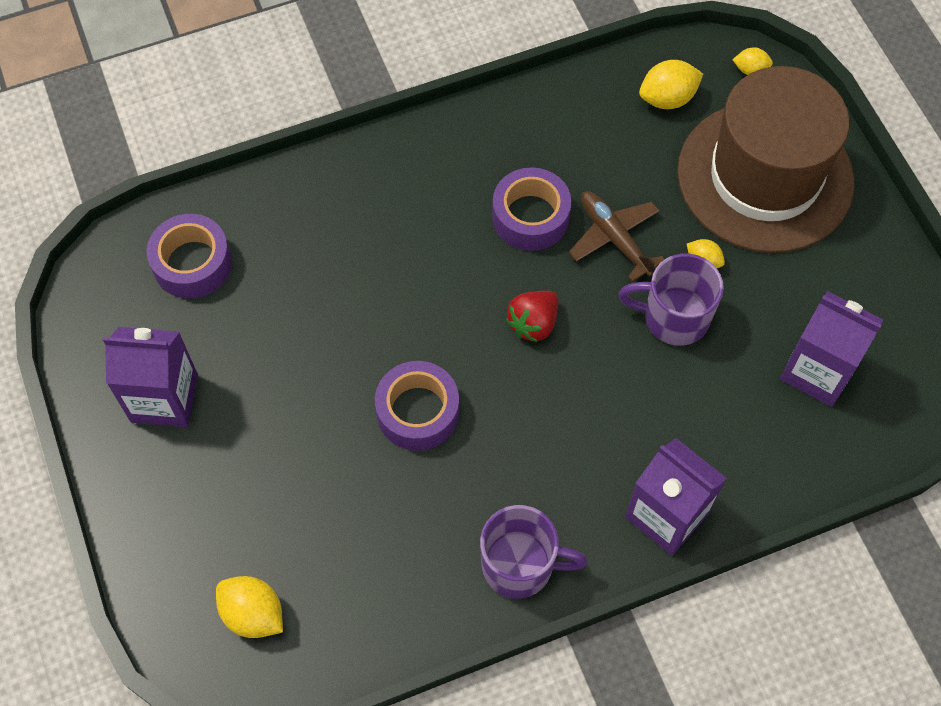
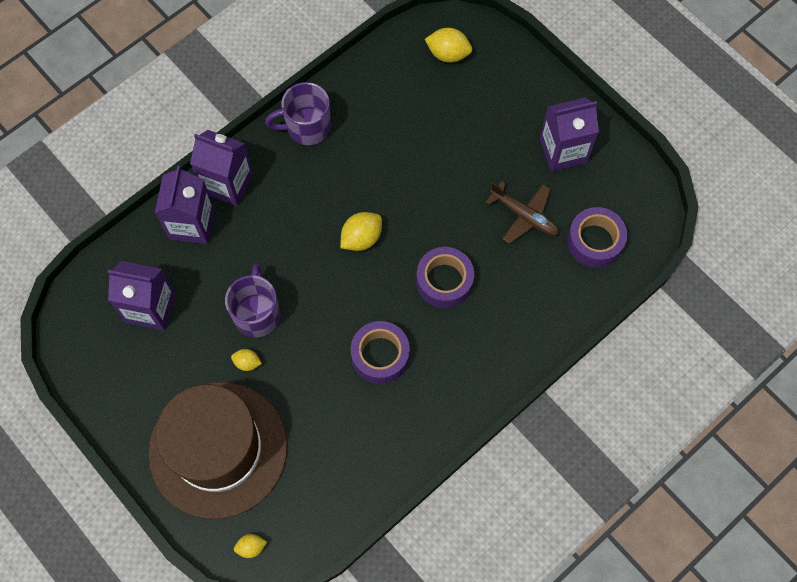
camera: 160 degrees right, 5 degrees up
(418, 412) = (403, 194): purple tape -> purple tape (444, 281)
(533, 323) = (350, 277): red strawberry -> none
(614, 238) = (315, 359): brown plane -> brown plane (524, 216)
(667, 98) = (310, 494): yellow lemon -> yellow lemon (361, 238)
(674, 317) = (257, 313): purple mug -> purple mug turned 75 degrees counterclockwise
(734, 470) = (192, 224): none -> purple carton

